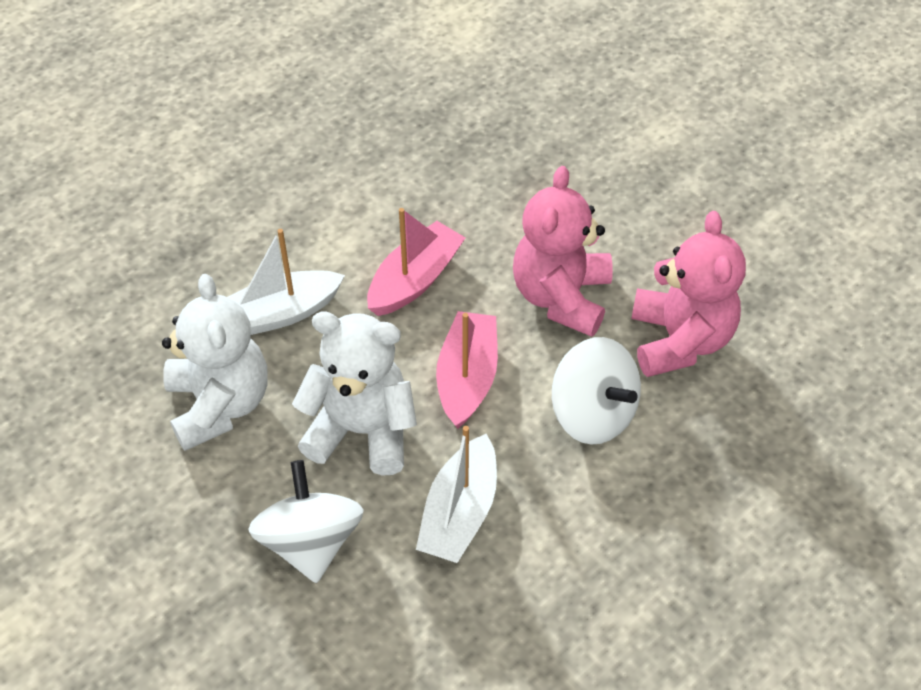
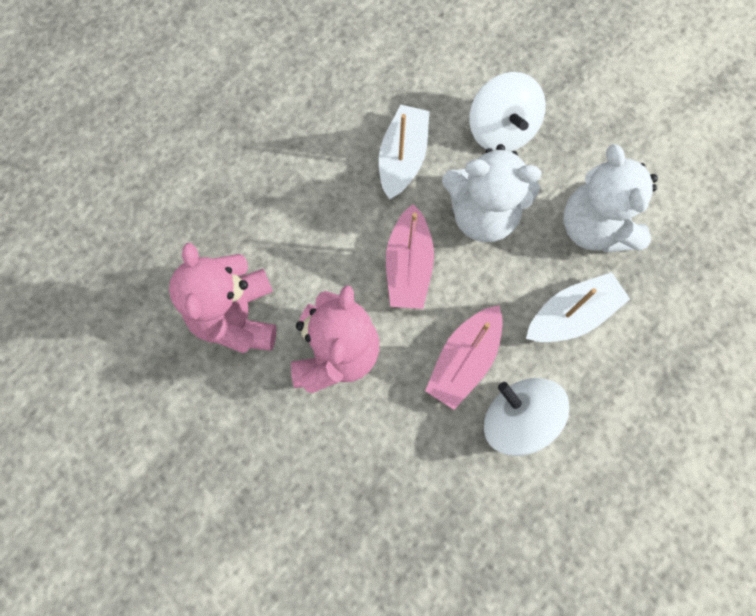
camera: 175 degrees right, 20 degrees up
(592, 413) = (309, 243): white spinning top -> white spinning top (517, 419)

